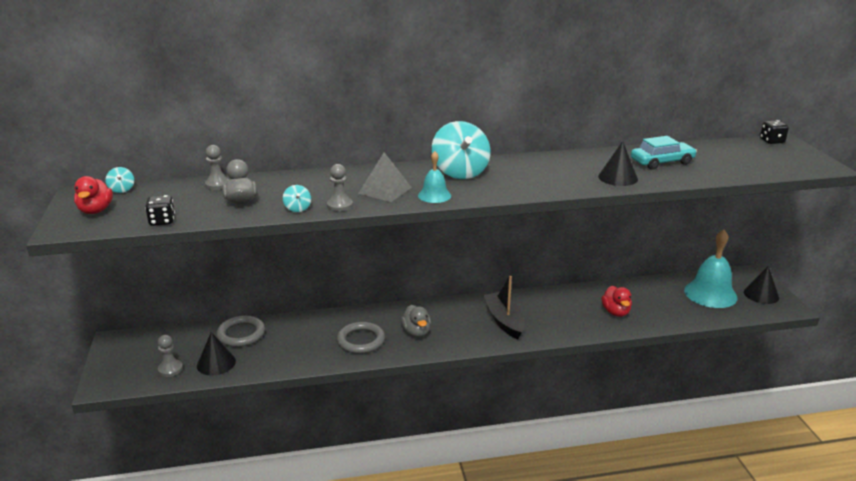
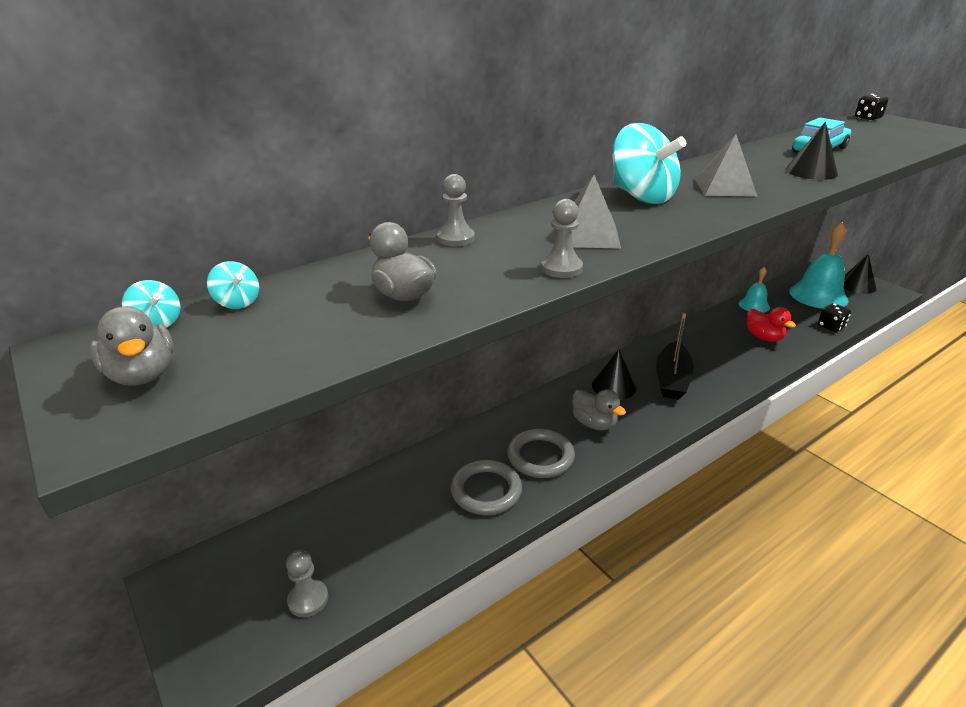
camera: 25 degrees left, 5 degrees up
(96, 210) = (142, 375): red duck -> grey duck
(162, 221) = (305, 362): black dice -> black dice (831, 327)
(216, 363) = (373, 561): black cone -> black cone (613, 386)
(217, 184) = (328, 278): grey pawn -> grey pawn (456, 238)
(241, 334) = (372, 501): grey ring -> grey ring (486, 490)
(297, 208) = (508, 286): turquoise spinning top -> turquoise spinning top (237, 302)
(434, 195) = (660, 229): turquoise bell -> turquoise bell (754, 305)
(504, 321) = (672, 379): black boat -> black boat turned 120 degrees counterclockwise
(529, 177) = (724, 187): none -> grey pyramid

